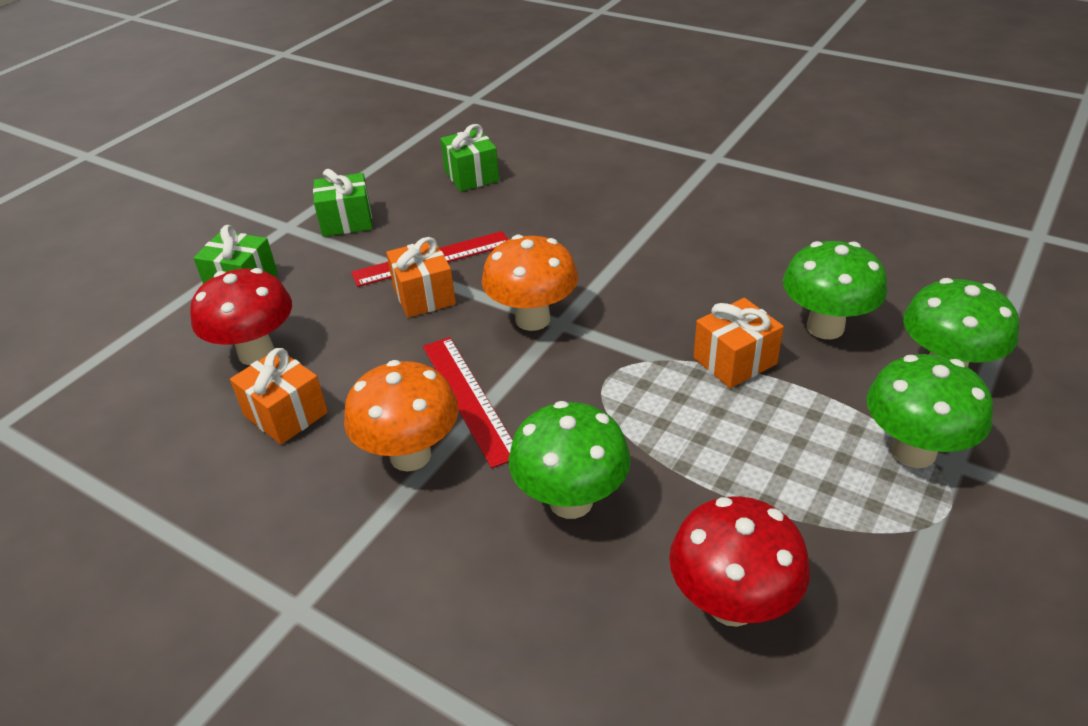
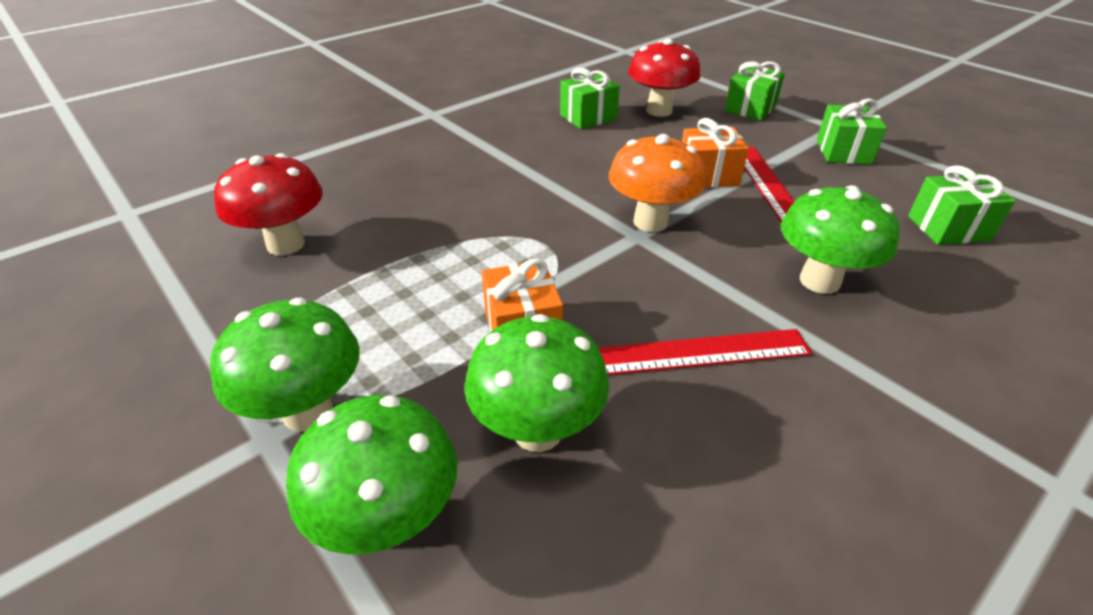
camera: 105 degrees right, 0 degrees up
(286, 414) = (588, 117): orange gift -> green gift
(410, 455) = (519, 152): orange mushroom -> none
(468, 398) = (562, 178): red ruler -> red ruler (698, 352)
(571, 501) = (428, 202): green mushroom -> green mushroom (819, 281)

